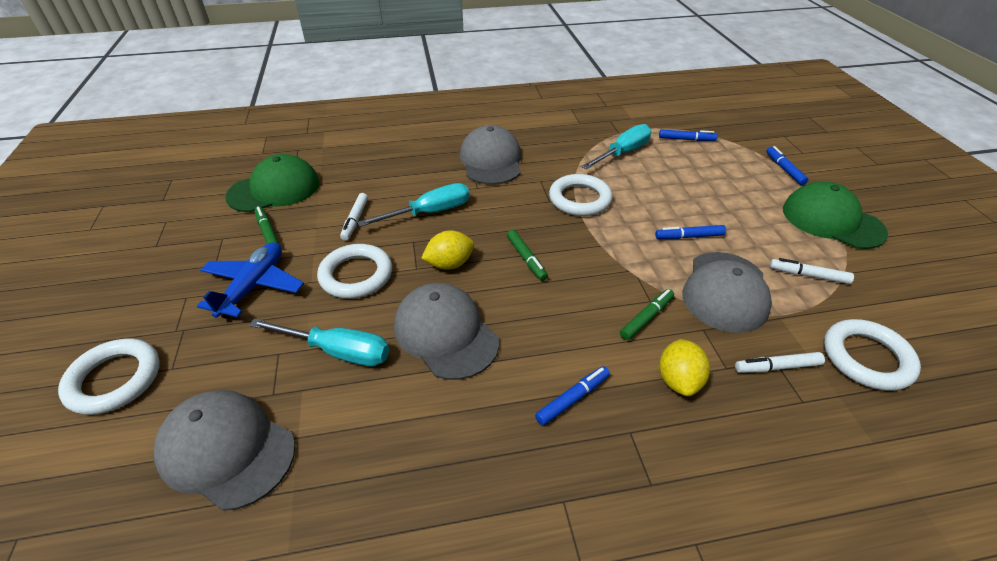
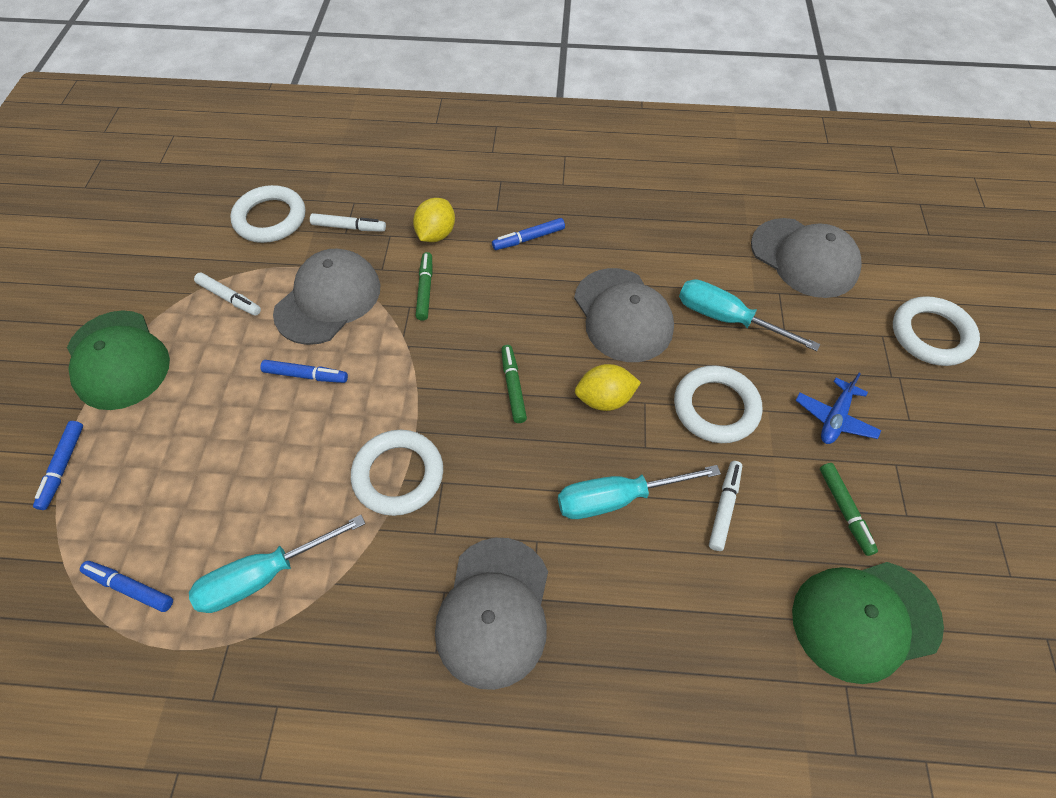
camera: 165 degrees left, 15 degrees up
(254, 286) = (834, 418): blue plane -> blue plane, size x0.66
(646, 318) = (425, 290): green marker -> green marker turned 120 degrees clockwise

